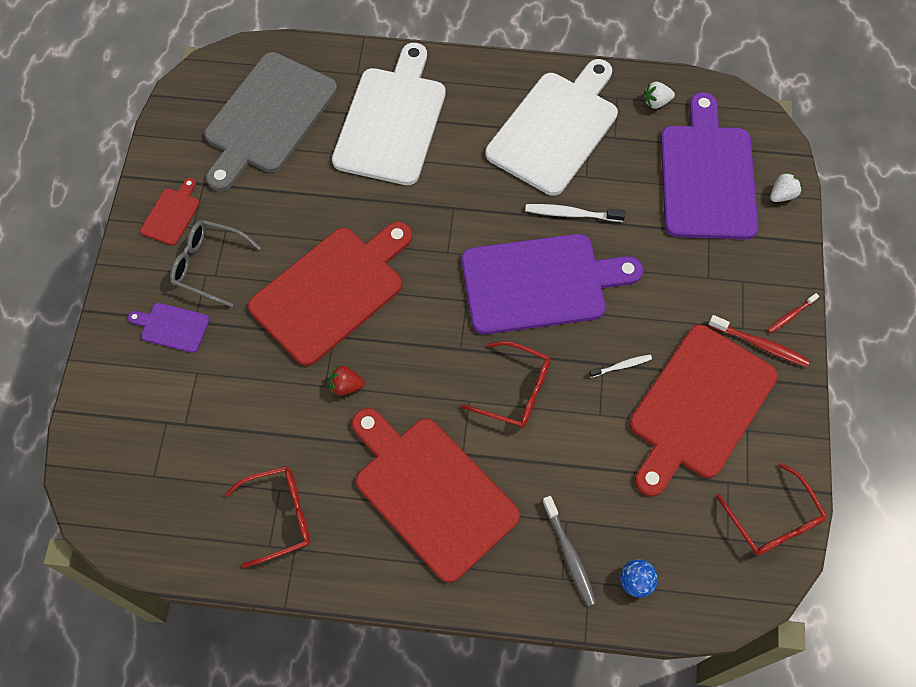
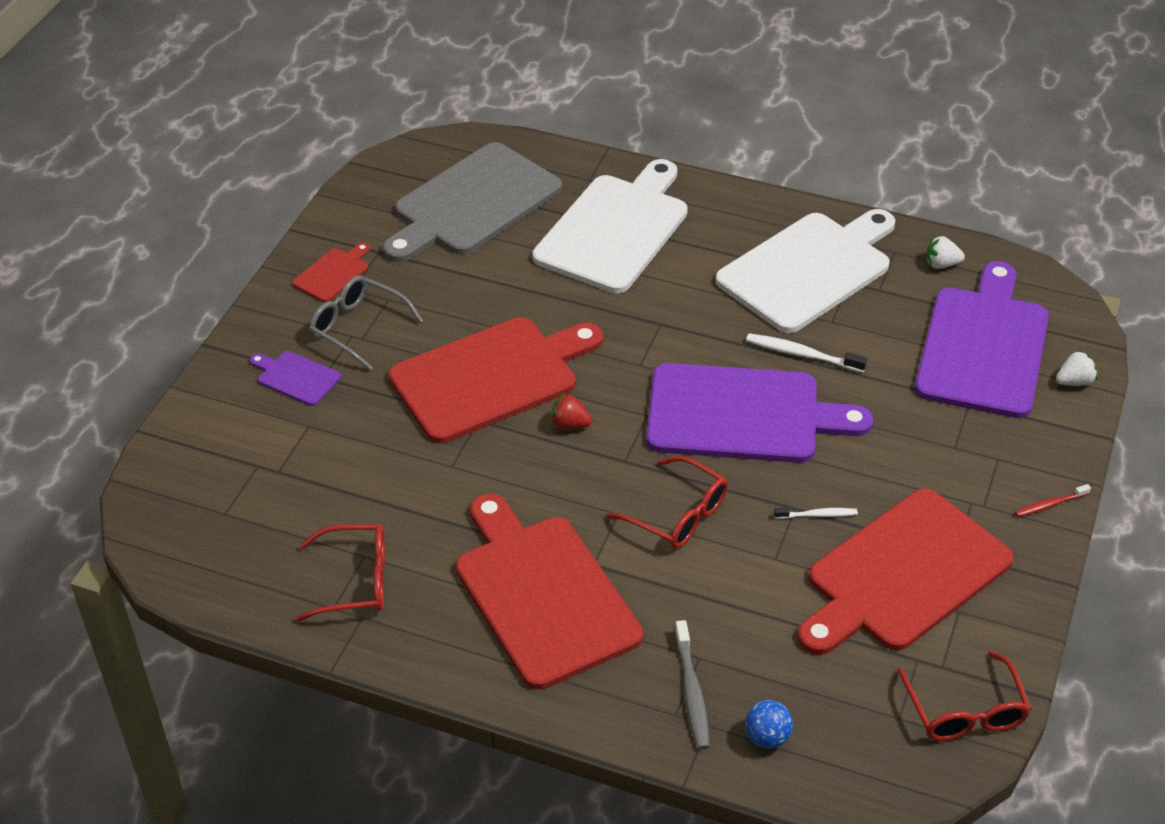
camera: 15 degrees right, 20 degrees down
(346, 386) = (476, 471): red strawberry -> red strawberry (570, 424)
(760, 344) = (1001, 527): red toothbrush -> none

